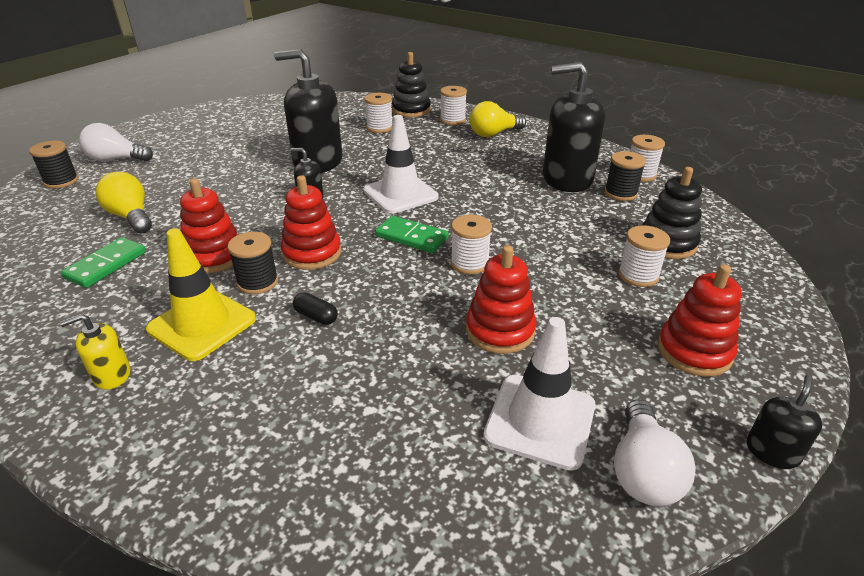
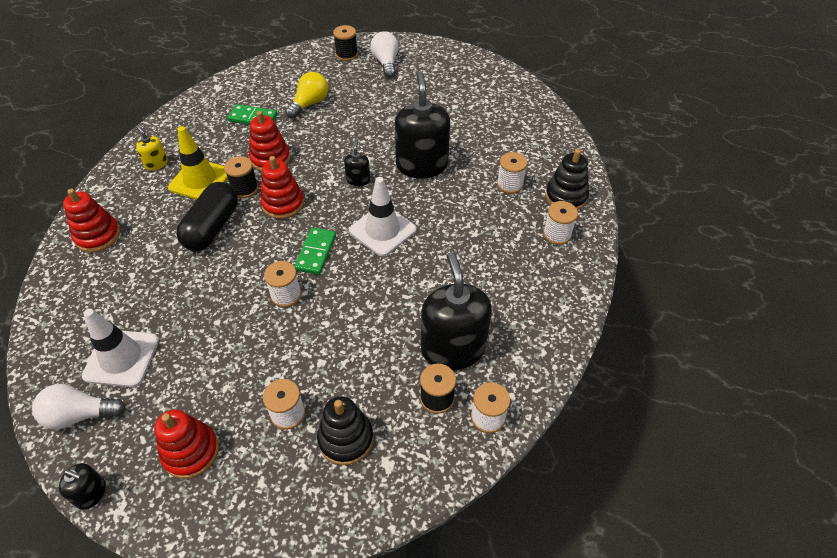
camera: 75 degrees right, 15 degrees up
(316, 316) = (212, 227): black capsule -> black capsule, size x2.46
(493, 134) = (537, 274): yellow light bulb -> none
(500, 330) = (206, 326): red stacking toy -> red stacking toy (98, 236)

